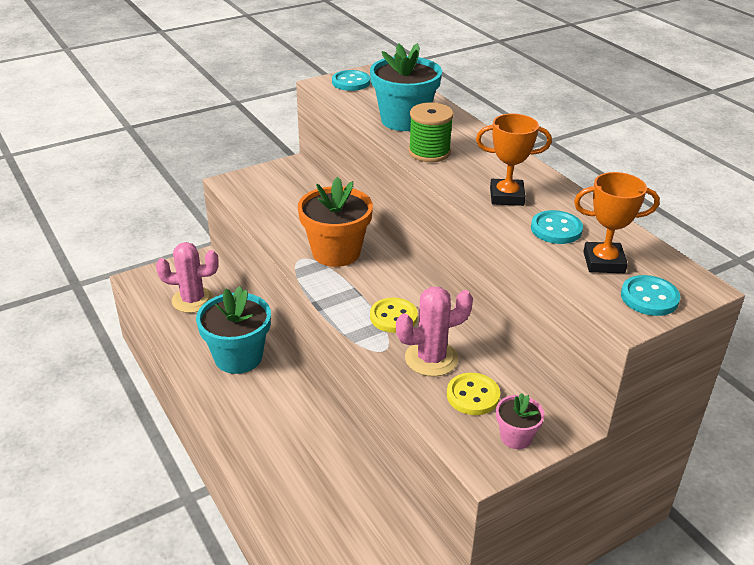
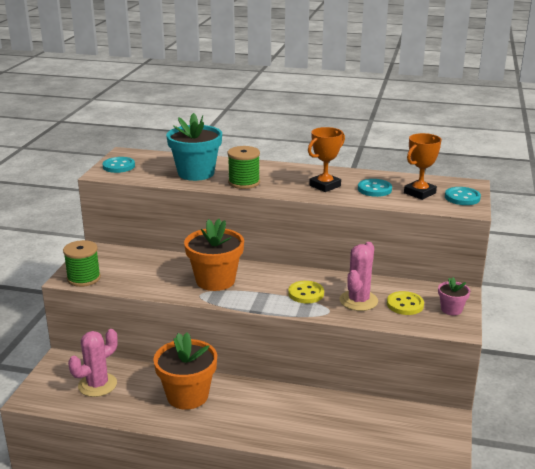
camera: 45 degrees left, 10 degrees down
(238, 357) = (187, 396): turquoise flower pot -> orange flower pot
(240, 189) = (84, 278): none -> green spool

